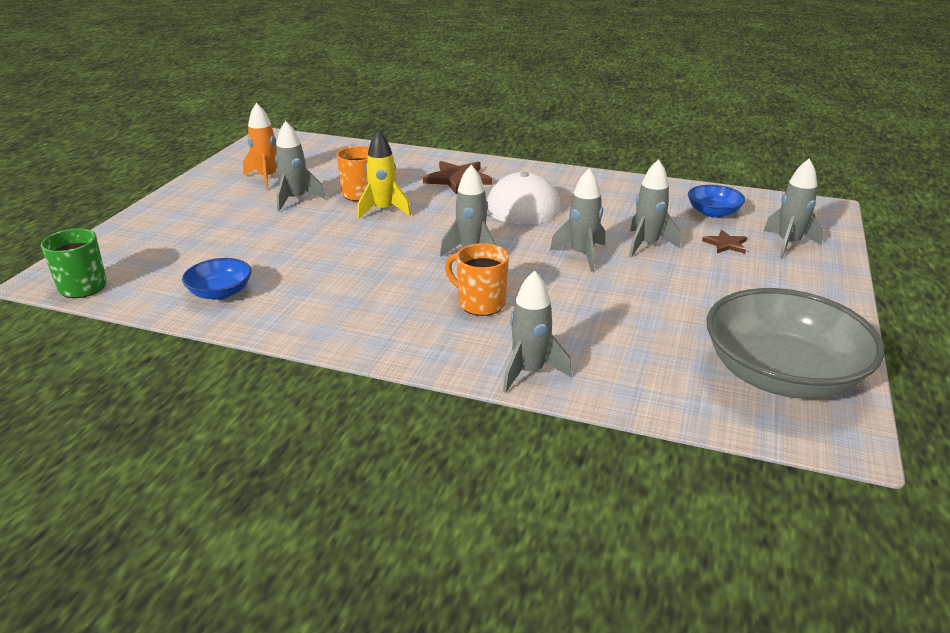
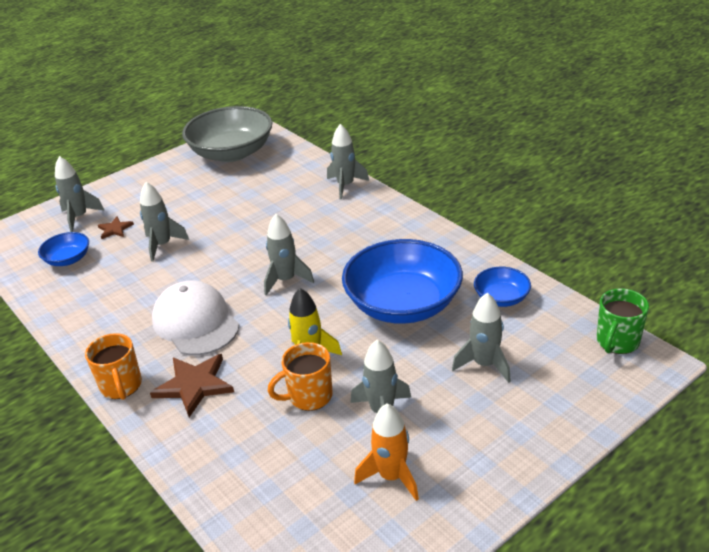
camera: 145 degrees left, 5 degrees up
(328, 262) = (403, 304): none -> blue bowl
(480, 303) = (327, 233): orange mug -> orange mug (121, 386)
(582, 255) = (217, 250): grey rocket -> grey rocket (484, 364)

